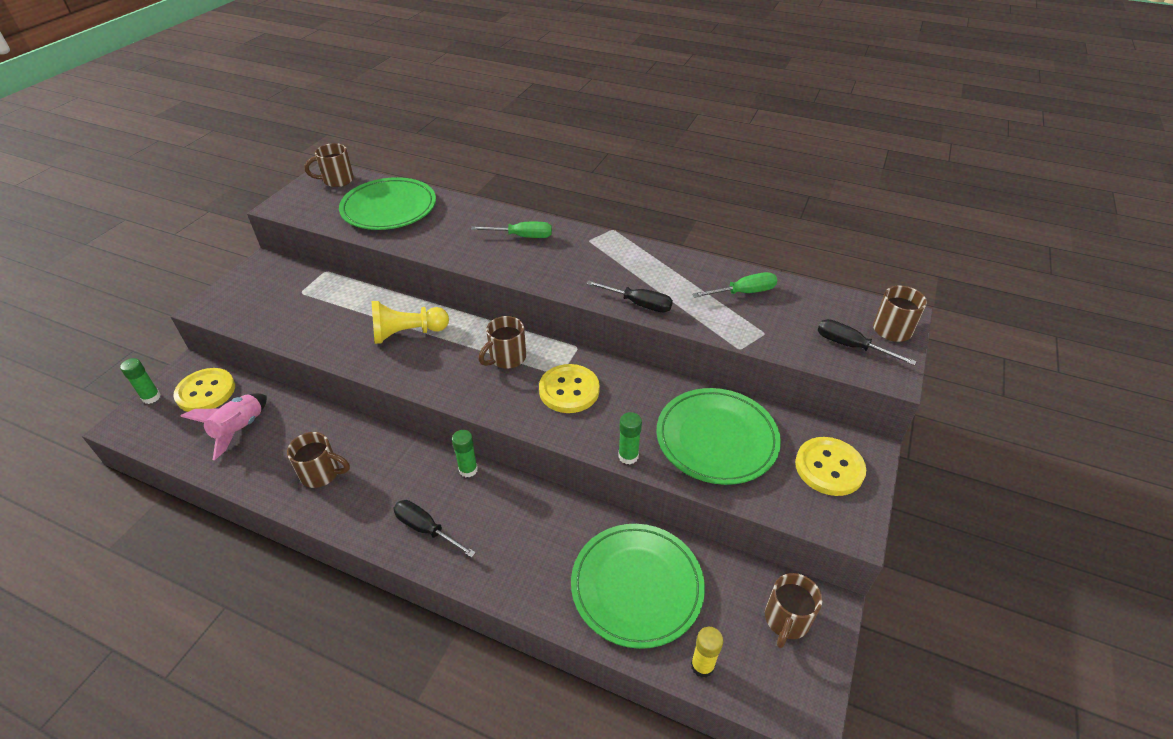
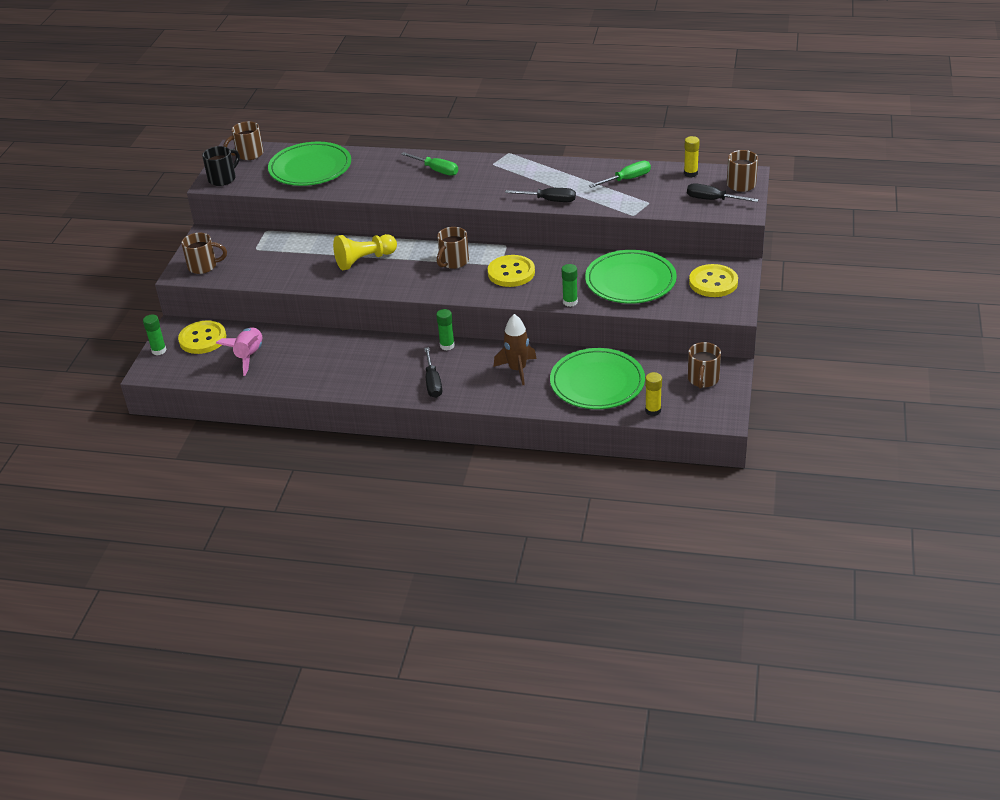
camera: 10 degrees left, 5 degrees down
(293, 204) = (223, 179): none -> black mug
(321, 473) = (334, 368): brown mug -> brown mug (203, 266)
(426, 529) = (433, 383): black screwdriver -> black screwdriver turned 120 degrees counterclockwise
(522, 236) = (436, 170): green screwdriver -> green screwdriver turned 45 degrees clockwise
(539, 533) = (517, 369): none -> brown rocket
(826, 300) = (690, 173): none -> yellow glue stick

